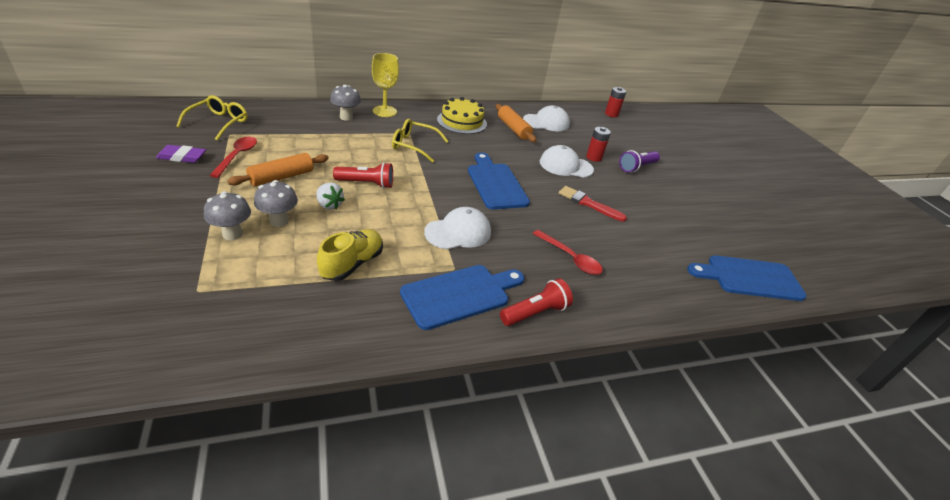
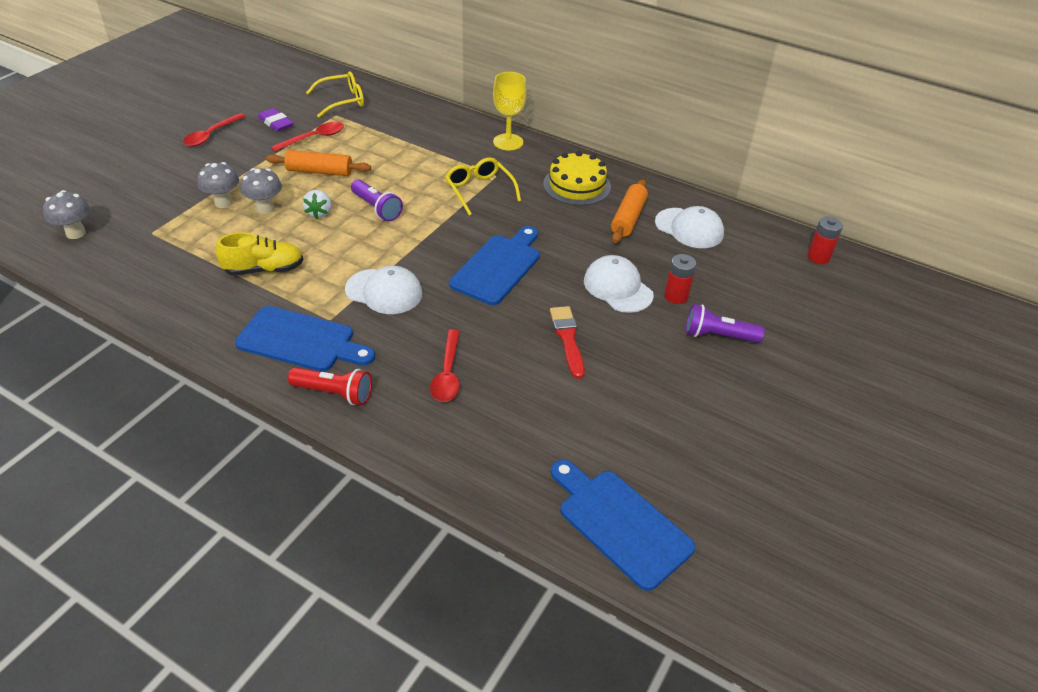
camera: 50 degrees right, 5 degrees up
(128, 188) = (211, 135): none -> red spoon
(346, 117) = (459, 134): grey mushroom -> grey mushroom (76, 233)
(366, 184) = (376, 208): red flashlight -> purple flashlight

